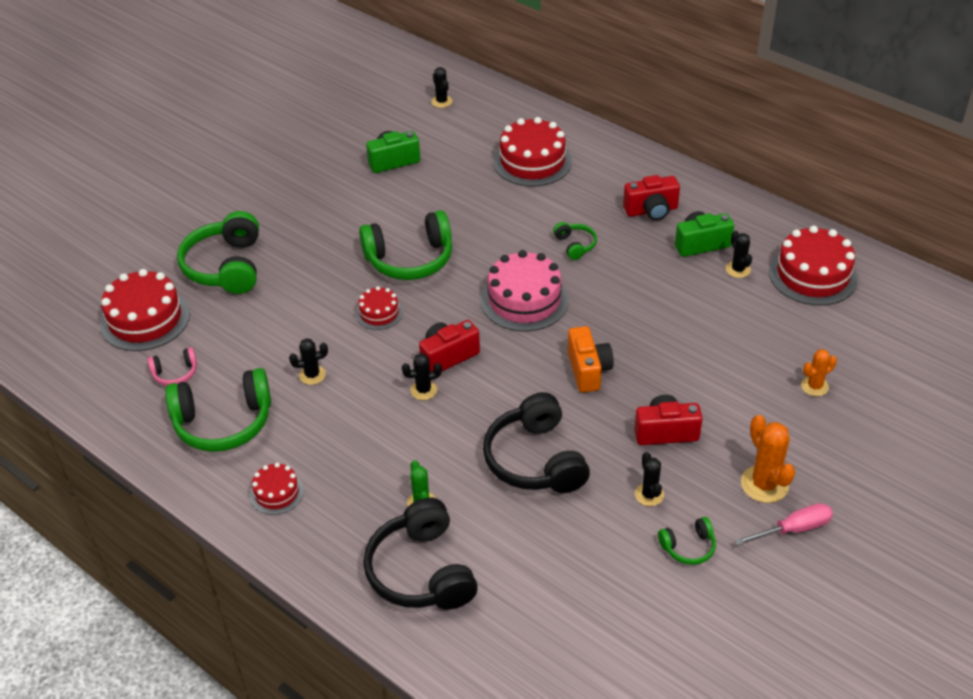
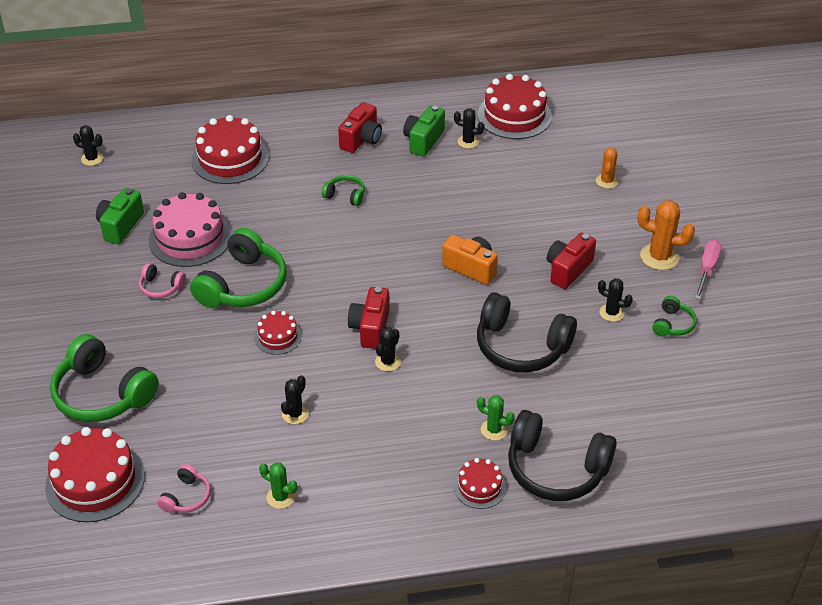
camera: 50 degrees left, 0 degrees up
(223, 422) = (280, 497): green headphones -> green cactus
(276, 492) = (392, 507): red cake -> red cake (479, 487)
(358, 222) = (161, 287): none -> pink headphones
(524, 300) = (365, 254): pink cake -> pink cake (190, 238)

